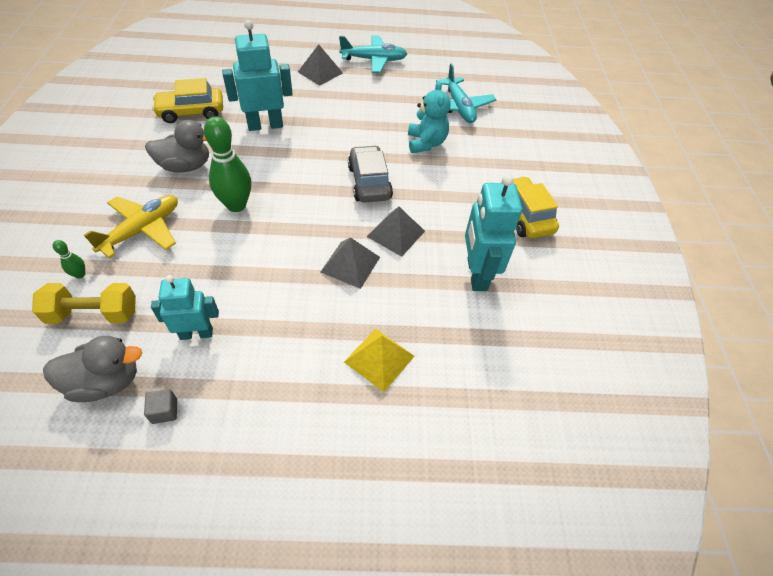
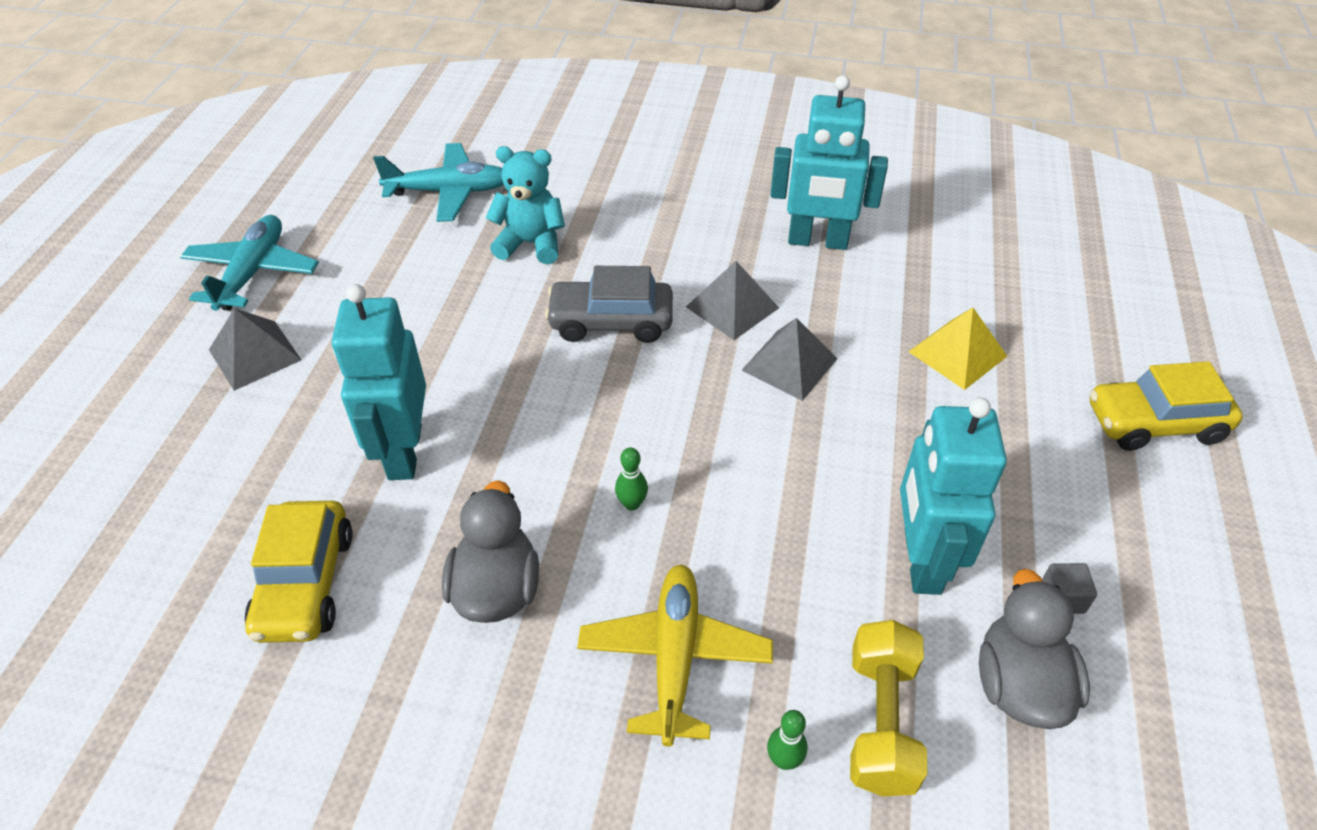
camera: 75 degrees left, 5 degrees down
(142, 230) = (674, 657): yellow plane -> yellow plane turned 45 degrees clockwise
(196, 333) = (921, 560): turquoise robot -> turquoise robot, size x1.52
(236, 205) = (632, 504): green bowling pin -> green bowling pin, size x0.44
(524, 215) = (714, 177): yellow car -> yellow car (1154, 423)

